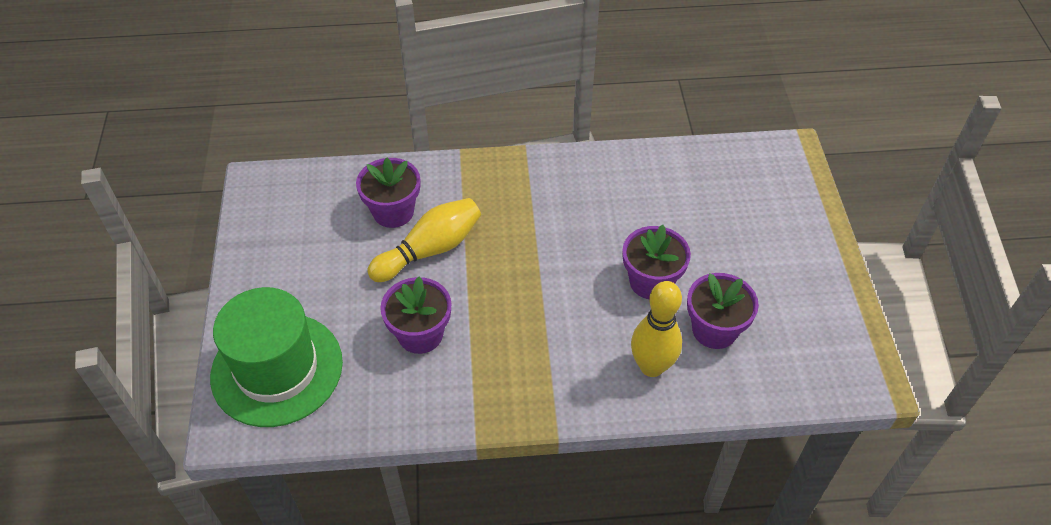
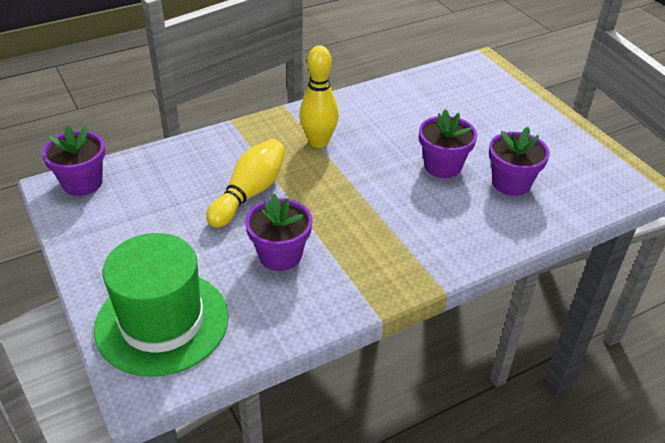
camera: 25 degrees left, 10 degrees down
(393, 212) = (199, 176): purple flower pot -> purple flower pot (82, 183)
(651, 366) = (483, 220): yellow bowling pin -> yellow bowling pin (318, 142)

